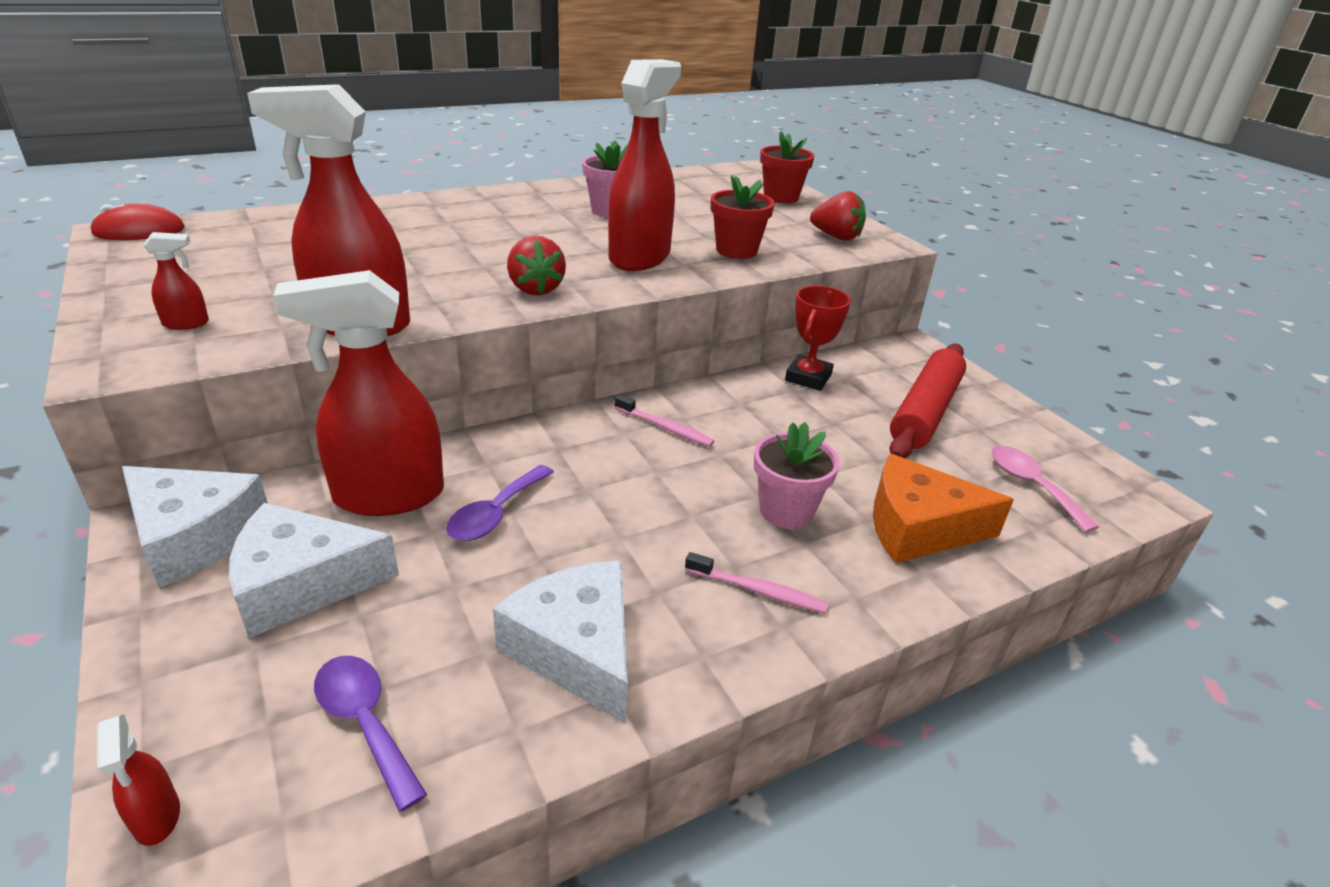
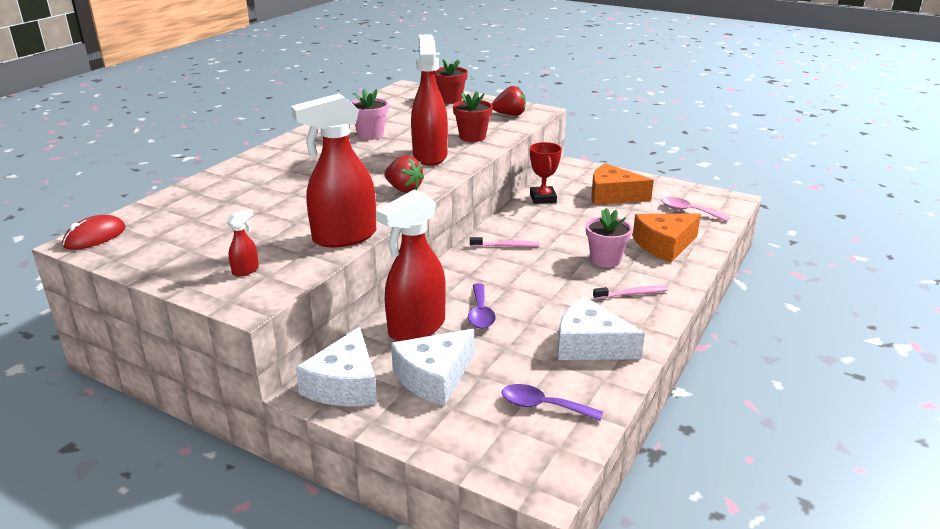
camera: 30 degrees left, 5 degrees down
(156, 818) = (509, 471): red spray bottle -> none
(194, 536) = (345, 385): white cheese -> white cheese turned 105 degrees clockwise
(925, 412) = (613, 195): red rolling pin -> orange cheese

